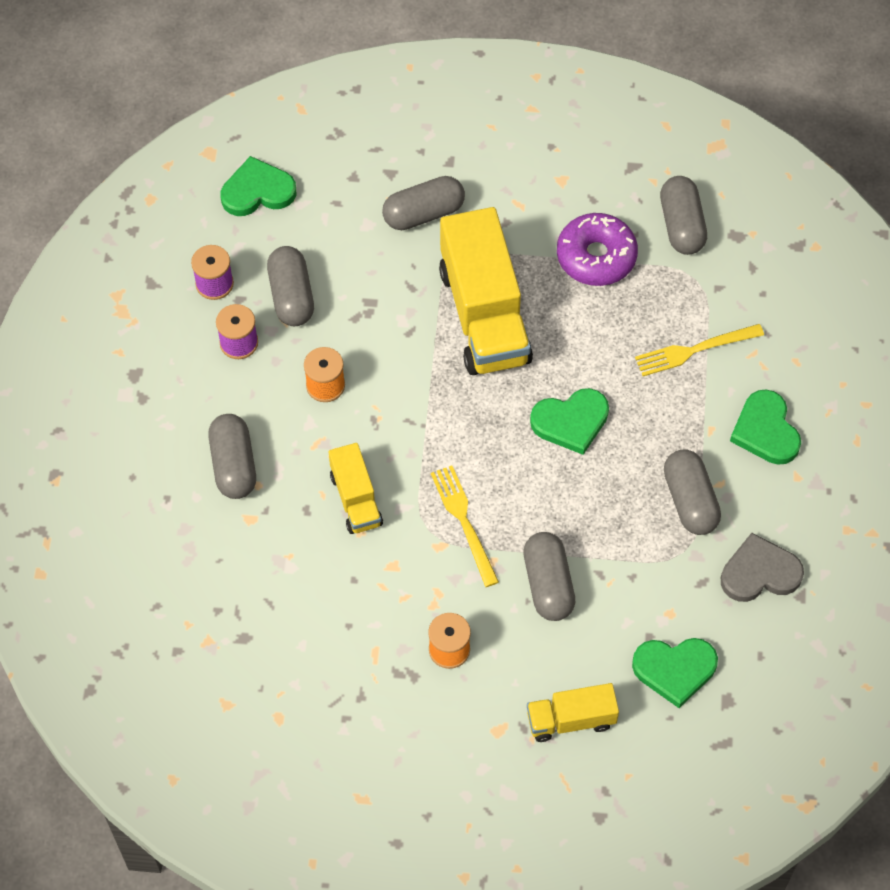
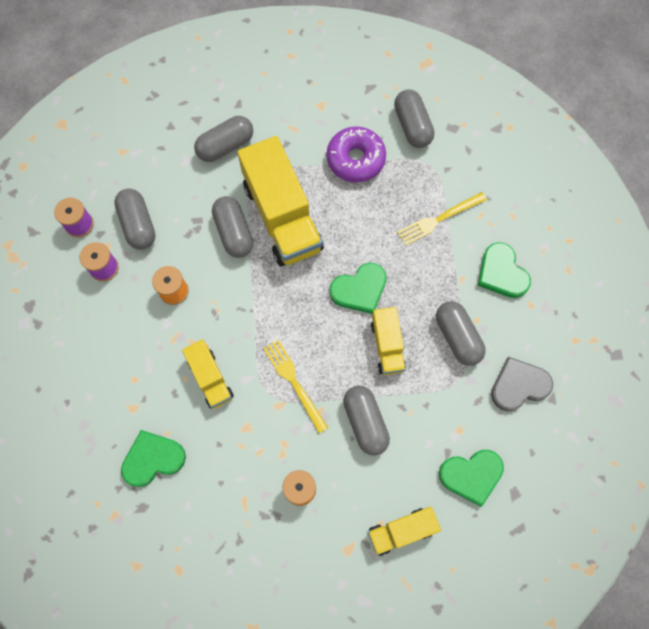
camera: 10 degrees left, 10 degrees up
(233, 465) = (114, 366): grey capsule -> grey capsule (234, 232)
(257, 191) = (101, 148): green heart -> green heart (153, 459)
(594, 497) = (387, 346): none -> yellow truck

